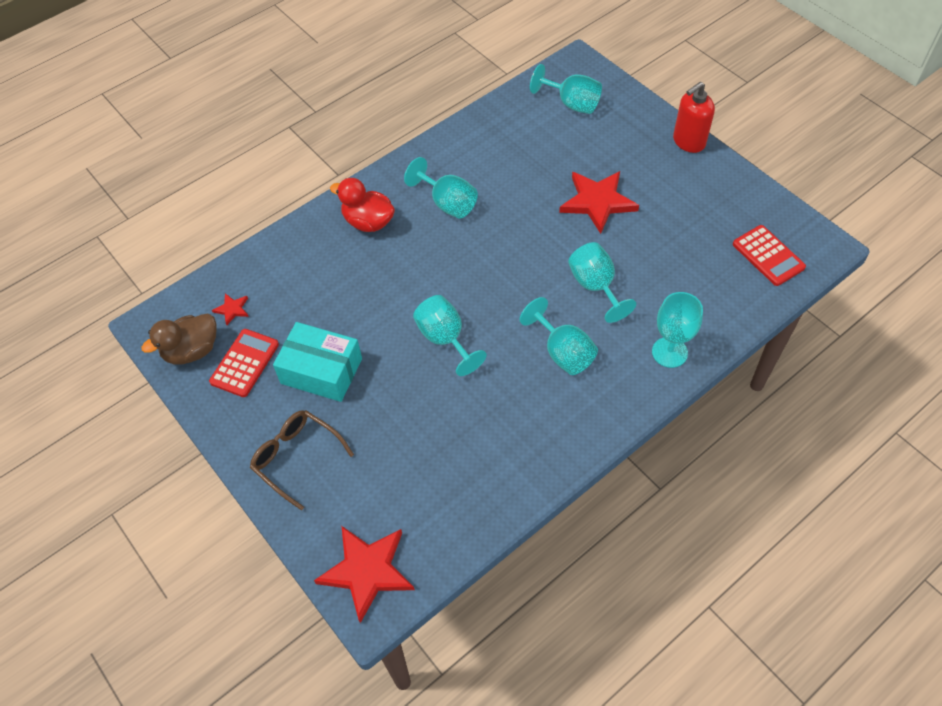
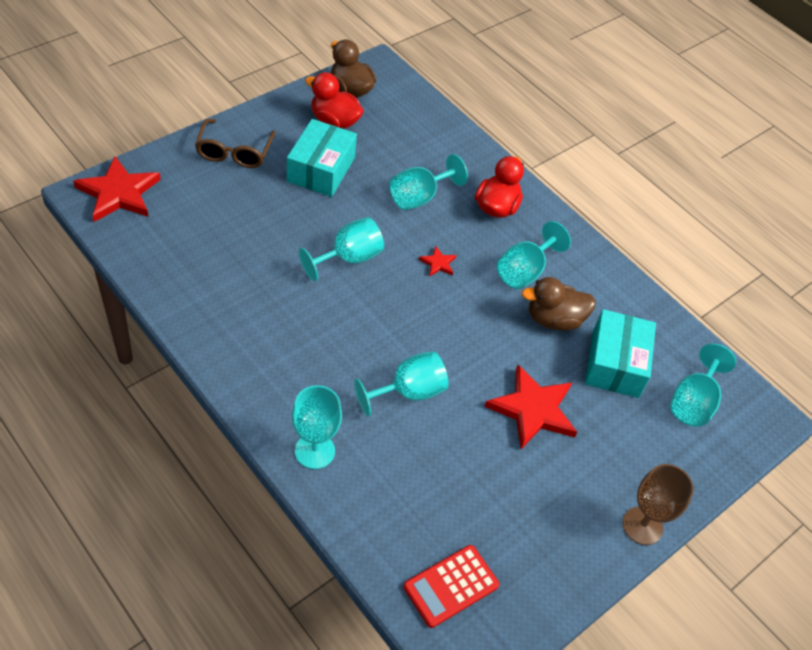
camera: 80 degrees right, 5 degrees down
(232, 309) = (393, 113): red star -> red star (438, 263)
(245, 363) = (334, 121): red calculator -> red duck
(296, 458) = (234, 152): brown glasses -> brown glasses turned 150 degrees clockwise
(501, 184) = (554, 319): none -> brown duck
(542, 147) = (615, 364): none -> turquoise box
(563, 352) = (324, 352): turquoise goblet -> turquoise goblet (419, 197)
(688, 142) = (642, 526): red soap dispenser -> brown goblet

